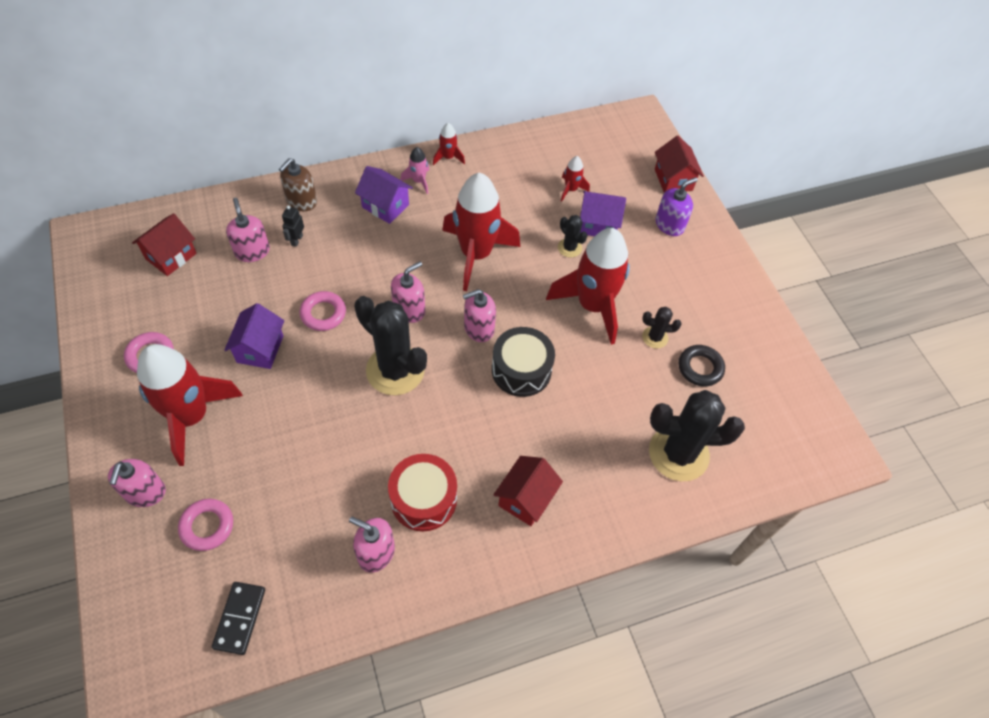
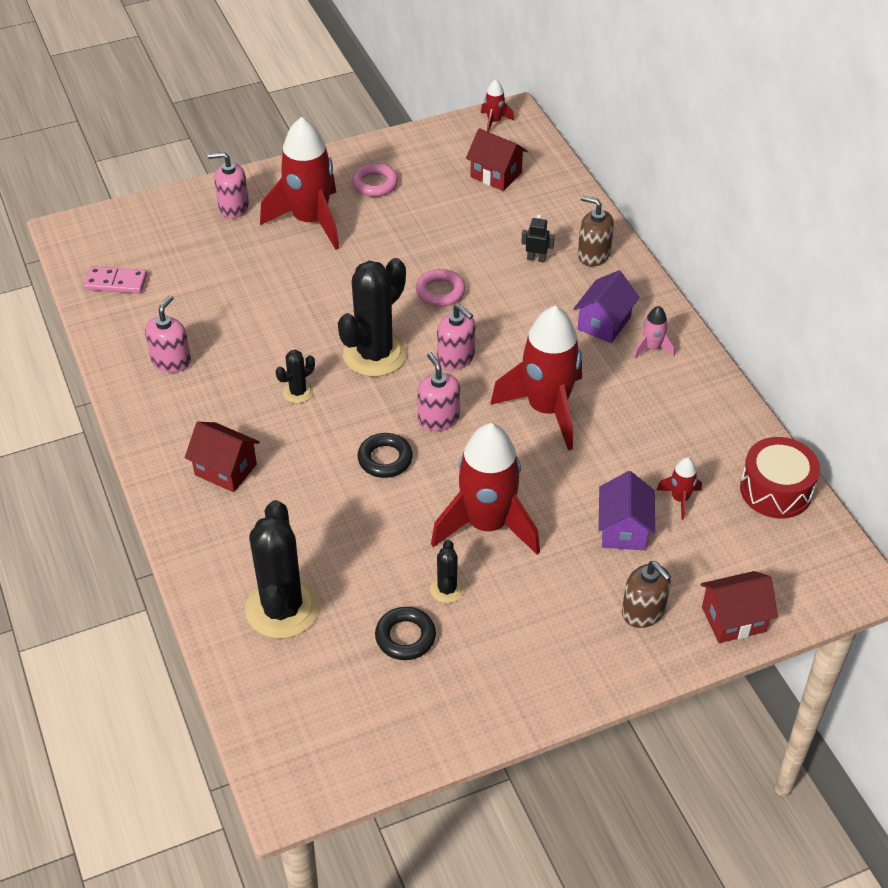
camera: 90 degrees right, 10 degrees down
(207, 526) = (200, 249): pink ring -> none
(240, 618) = (116, 282): black domino -> pink domino
(252, 251) = (513, 229): pink soap dispenser -> none
(260, 349) = (390, 253): purple house -> none
(423, 499) = (225, 390): red drum -> red drum (776, 490)
(448, 157) = (701, 372): red rocket -> red rocket (494, 122)
(521, 370) = (385, 459): black drum -> black ring
(569, 248) = (576, 500): black cactus -> black cactus (298, 392)
(669, 225) = (643, 612): purple soap dispenser -> brown soap dispenser

